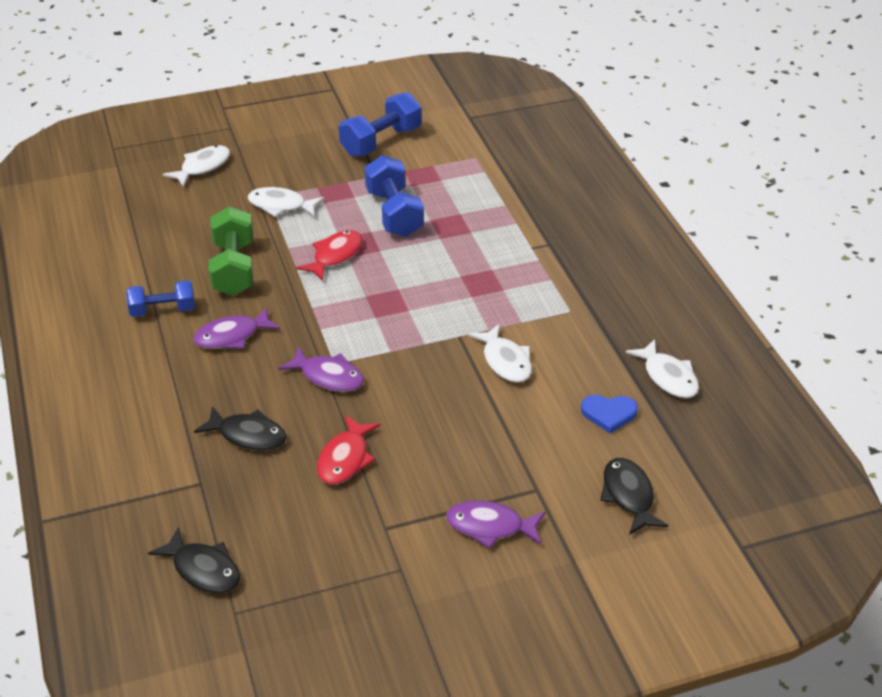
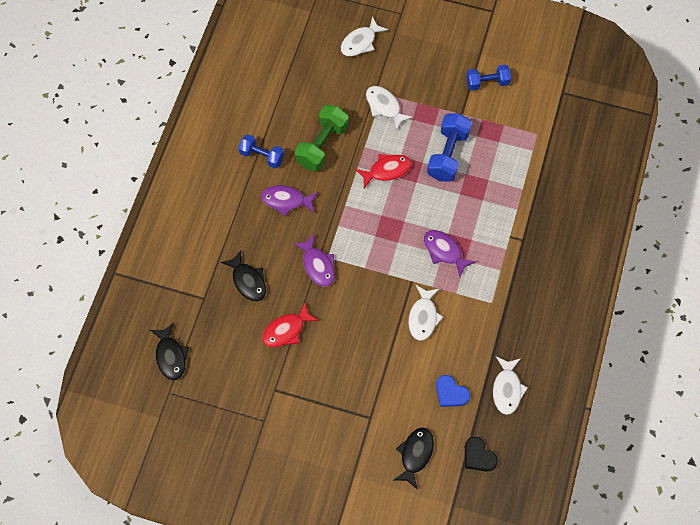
camera: 35 degrees right, 25 degrees up
(202, 167) = (360, 42): white fish -> white fish turned 150 degrees clockwise
(381, 142) = (487, 83): blue dumbbell -> blue dumbbell, size x0.66
(490, 526) = (328, 425): purple fish -> purple fish (444, 251)
(702, 456) = (478, 456): none -> black heart

